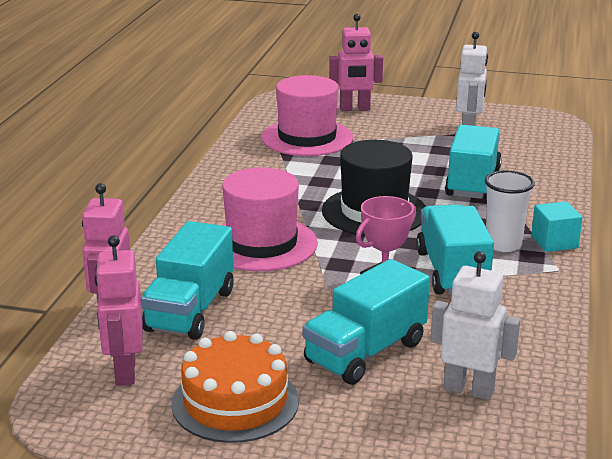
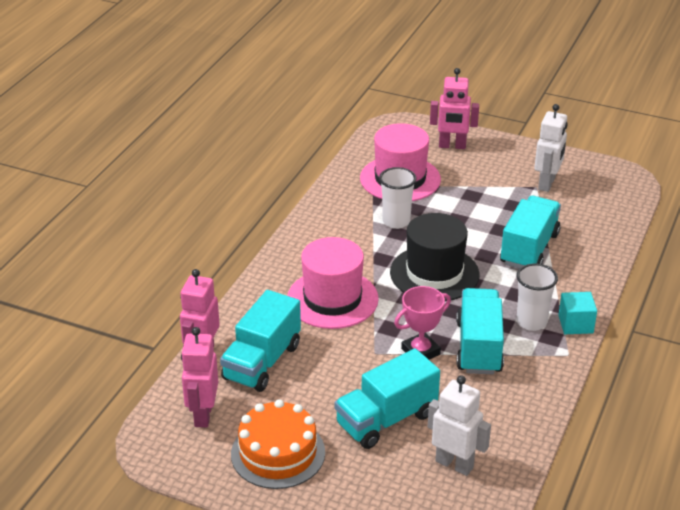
camera: 10 degrees right, 10 degrees up
(314, 172) = (396, 221): none -> white cup

